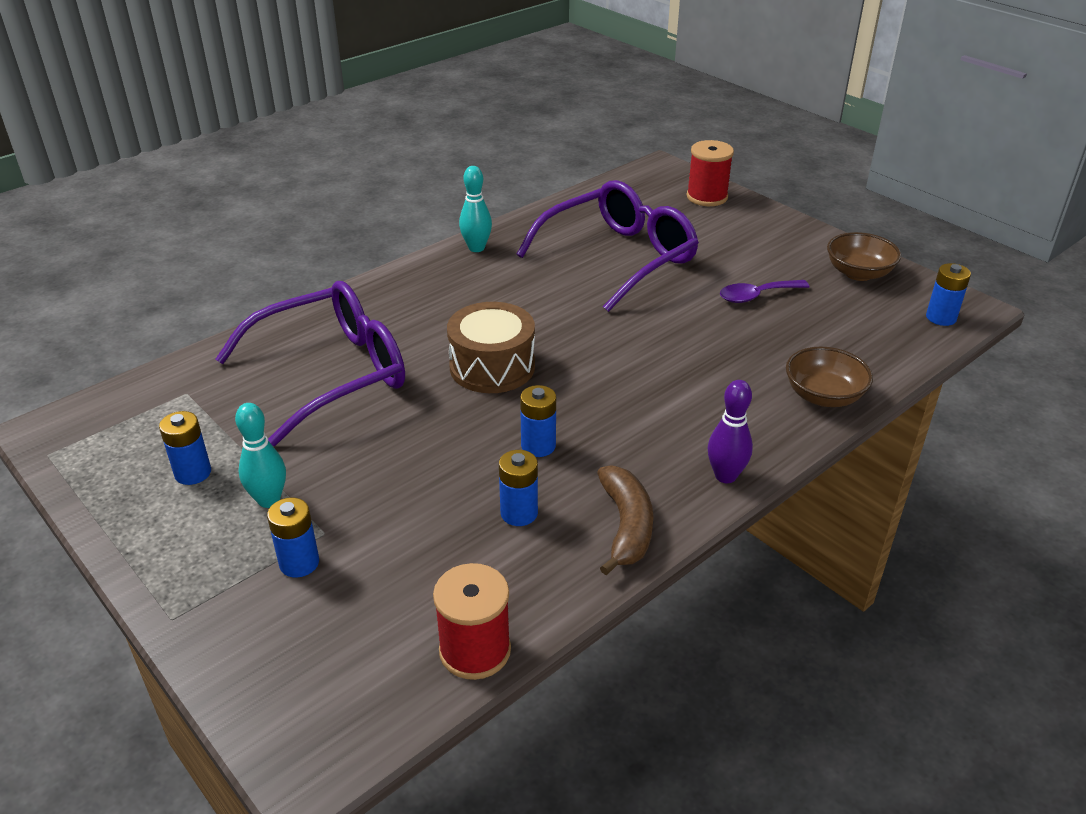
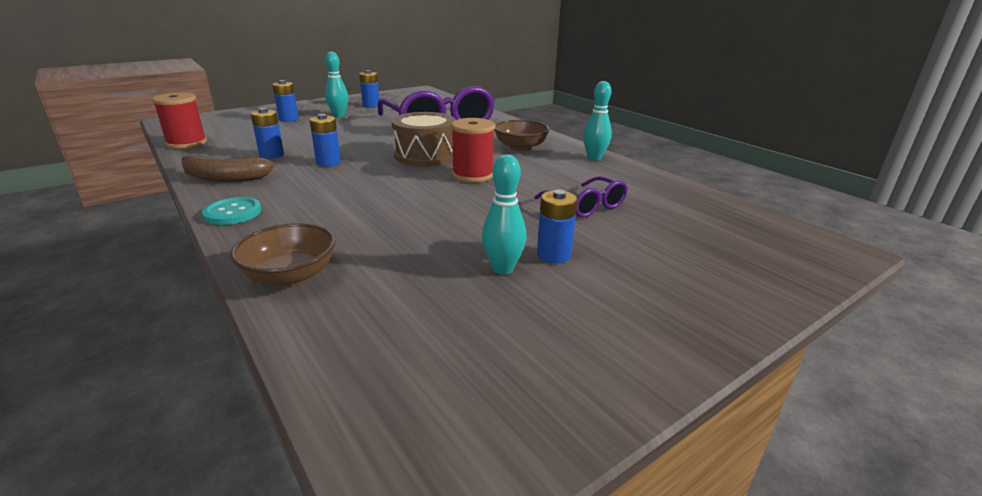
camera: 95 degrees right, 10 degrees down
(619, 257) = (586, 206): purple glasses -> purple glasses, size x0.49
(707, 197) = (766, 272): red spool -> red spool (472, 175)
(725, 476) = (232, 213): purple bowling pin -> turquoise button
(756, 296) = (502, 268): purple spoon -> turquoise bowling pin
(858, 273) = (560, 370): brown bowl -> brown bowl (520, 147)
(941, 318) = (400, 438): blue battery -> blue battery (553, 255)

